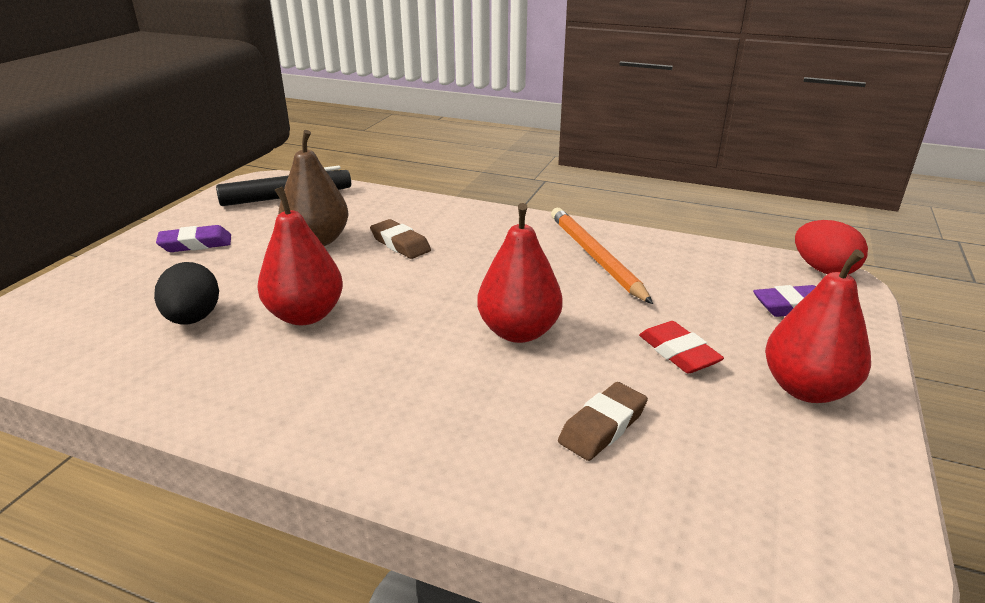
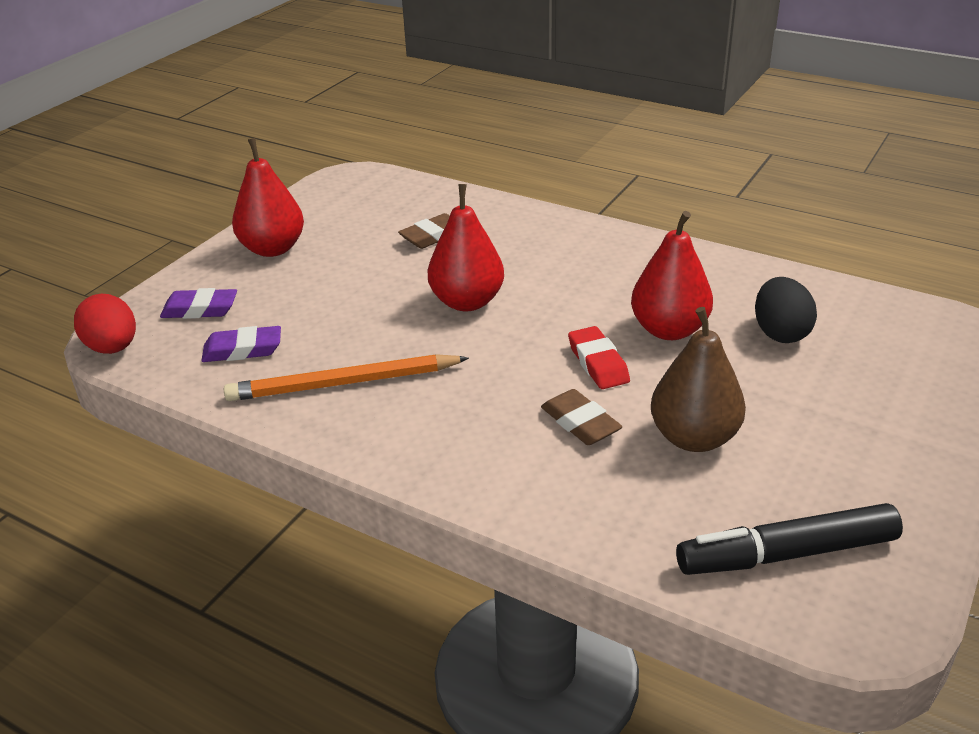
camera: 170 degrees left, 5 degrees up
(196, 244) = (861, 443): purple eraser -> purple eraser (242, 350)
(595, 257) = (344, 383): orange pencil -> orange pencil turned 90 degrees clockwise
(678, 353) = (342, 277): red eraser -> red eraser (598, 363)

